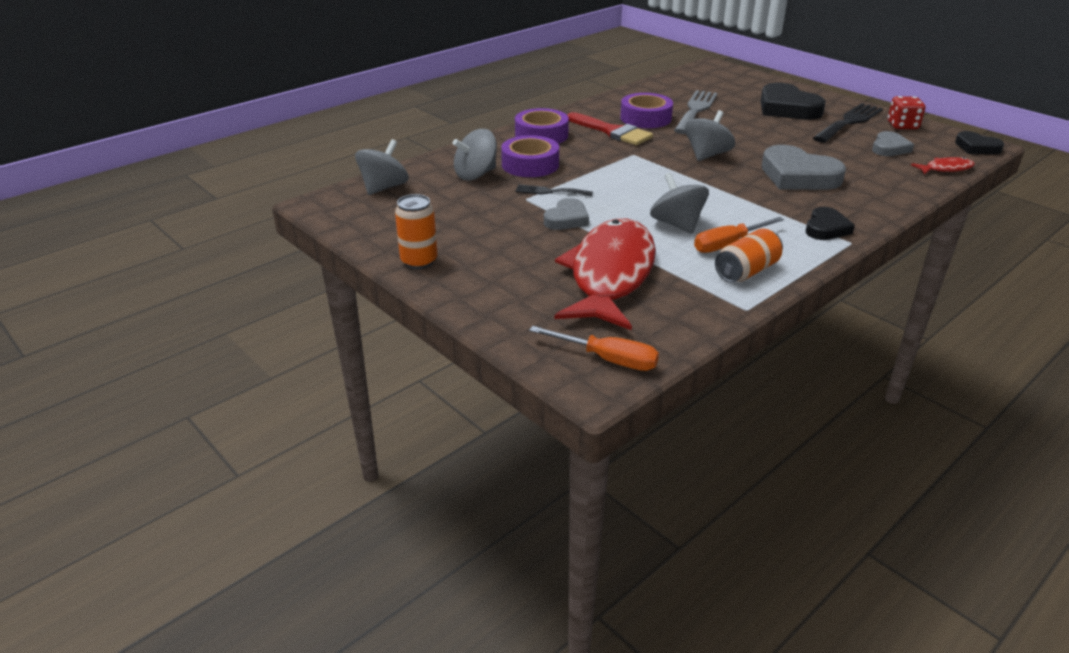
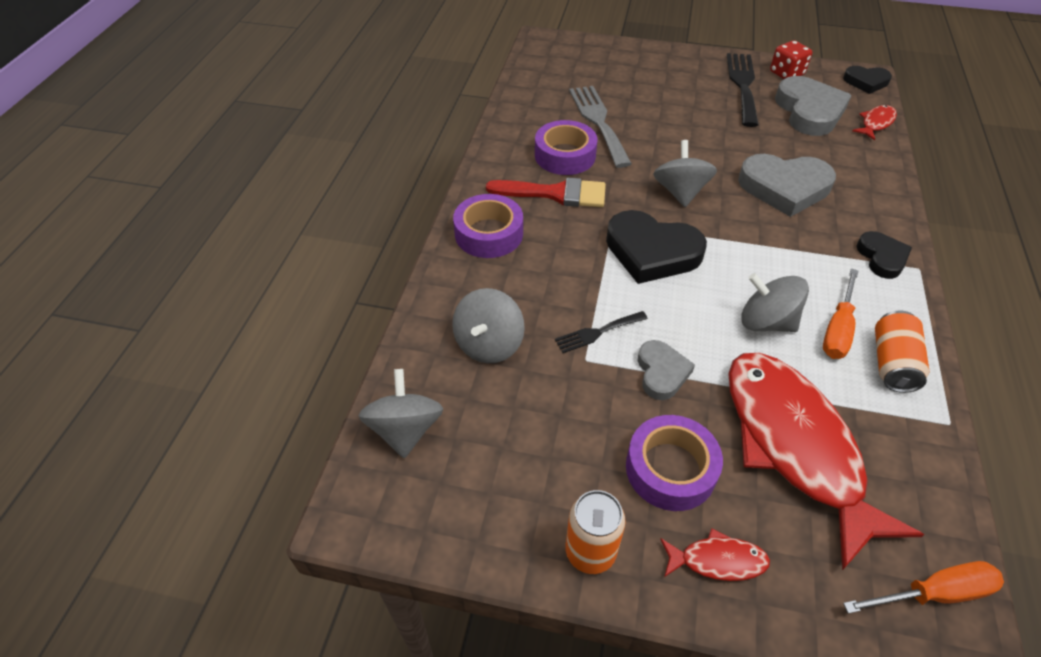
camera: 35 degrees left, 15 degrees up
(487, 293) = (717, 560): none -> red fish
(530, 165) = (529, 294): purple tape -> purple tape (670, 469)
(787, 108) = (674, 85): black heart -> black heart (651, 252)
(889, 148) = (809, 111): grey heart -> grey heart, size x1.75

